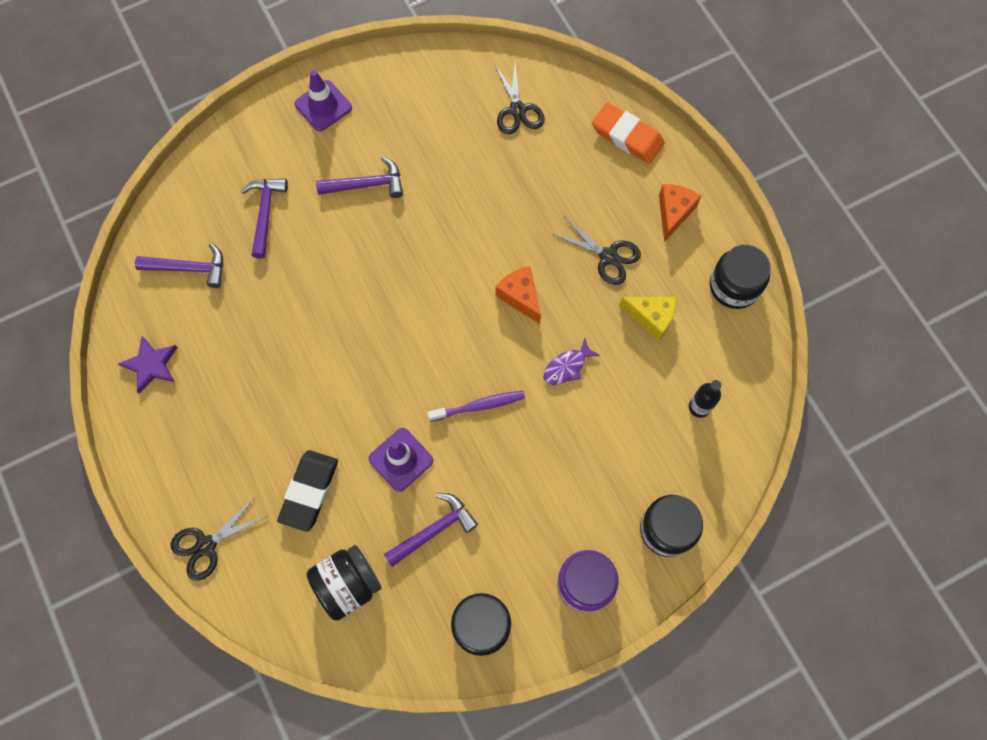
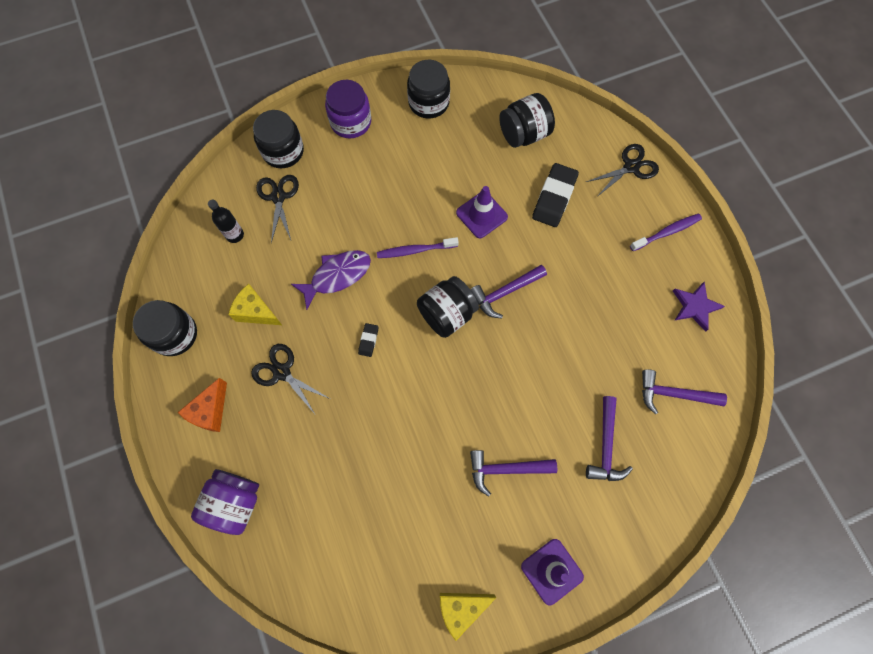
camera: 175 degrees left, 0 degrees up
(171, 455) = (666, 232): none -> purple toothbrush
(405, 73) = (461, 608): none -> yellow cheese
(434, 530) = (458, 164): purple hammer -> purple hammer (505, 292)
(435, 333) = (447, 314): none -> black jar
(517, 110) = (343, 546): black scissors -> black scissors (278, 197)
(520, 297) = (368, 340): orange cheese -> black eraser
(567, 367) = (337, 276): purple fish -> purple fish, size x1.56
(627, 136) = (235, 502): orange eraser -> purple jar

